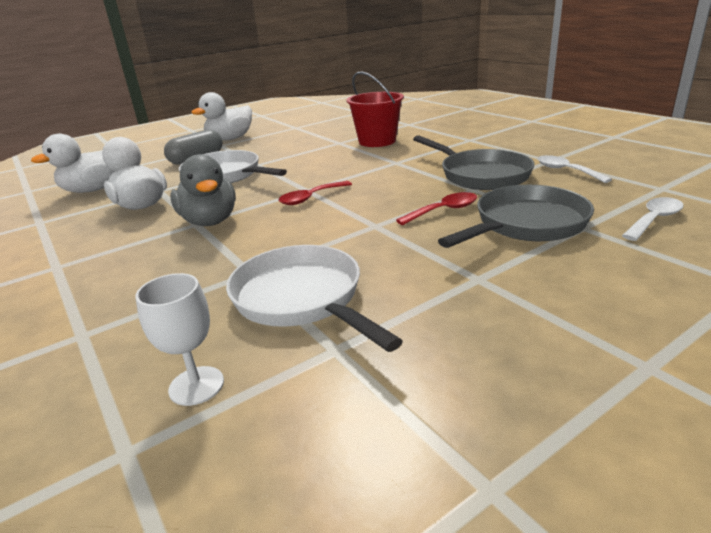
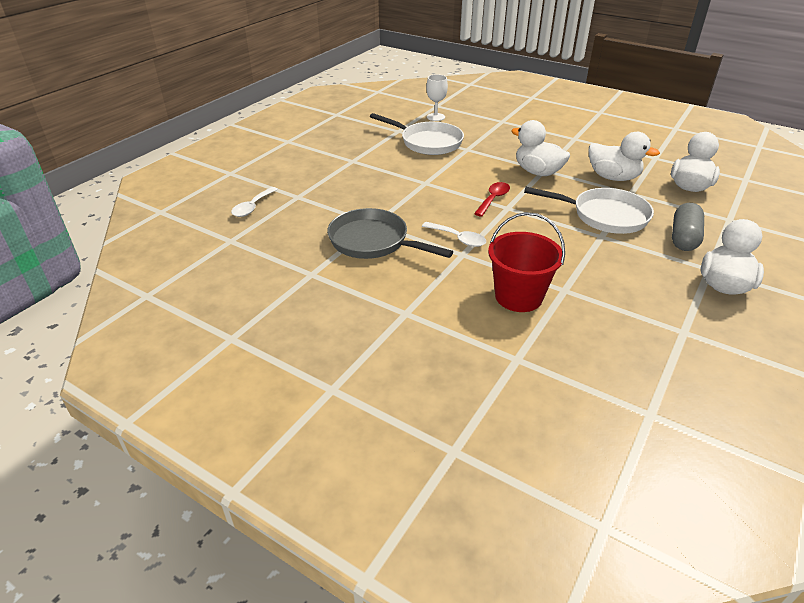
camera: 155 degrees right, 10 degrees up
(210, 221) = (537, 172): grey duck -> white duck
(444, 211) = (387, 199): red spoon -> none
(526, 224) = (331, 194): grey pan -> none
(566, 171) = (299, 256): white spoon -> white spoon (458, 239)

